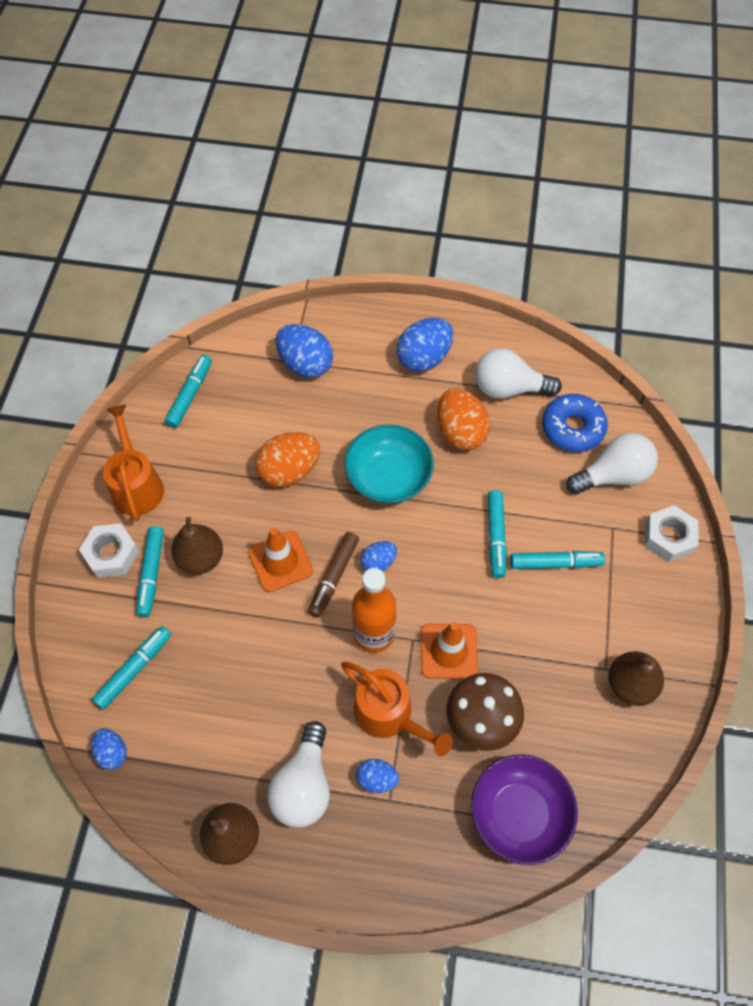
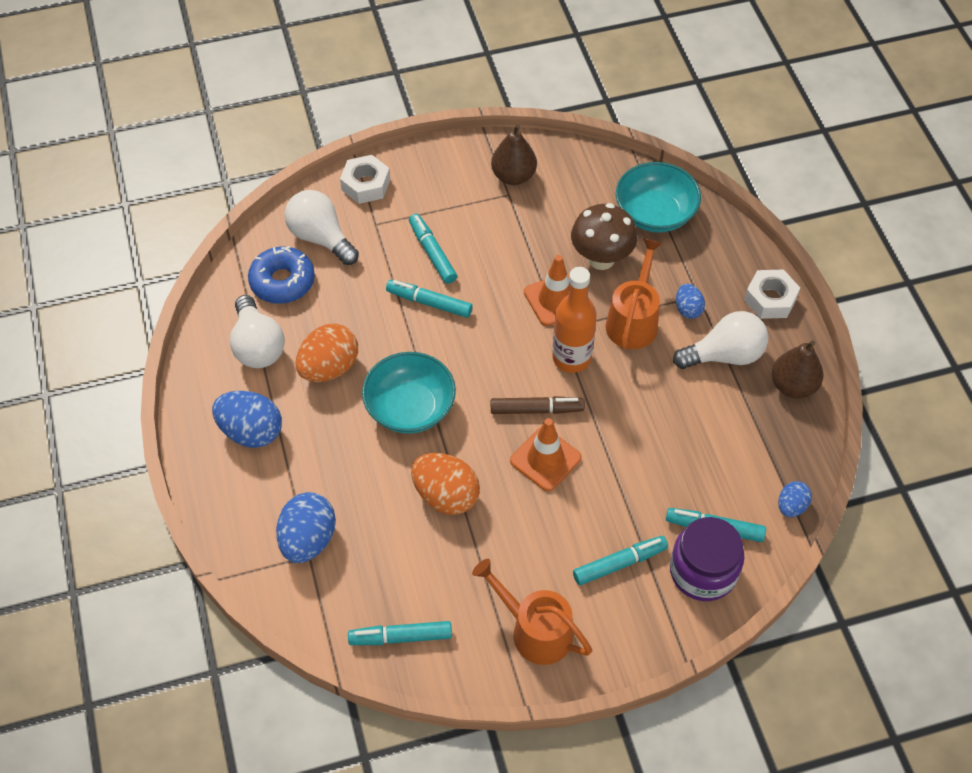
camera: 115 degrees left, 5 degrees down
(103, 637) = (703, 571): none -> purple jar
(111, 554) = (620, 611): white nut -> white nut (770, 299)
(137, 485) = (535, 631): orange watering can -> orange watering can turned 75 degrees clockwise
(201, 558) = (580, 528): brown pear -> none
(378, 562) = (503, 381): blue egg -> none
(496, 537) = (429, 303): turquoise marker -> turquoise marker turned 135 degrees counterclockwise
(519, 814) = (655, 213): purple bowl -> turquoise bowl

